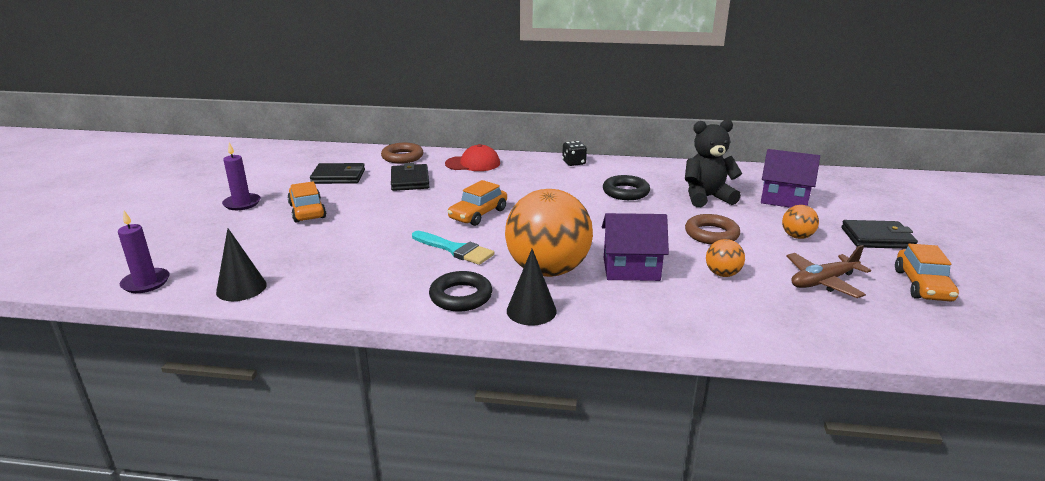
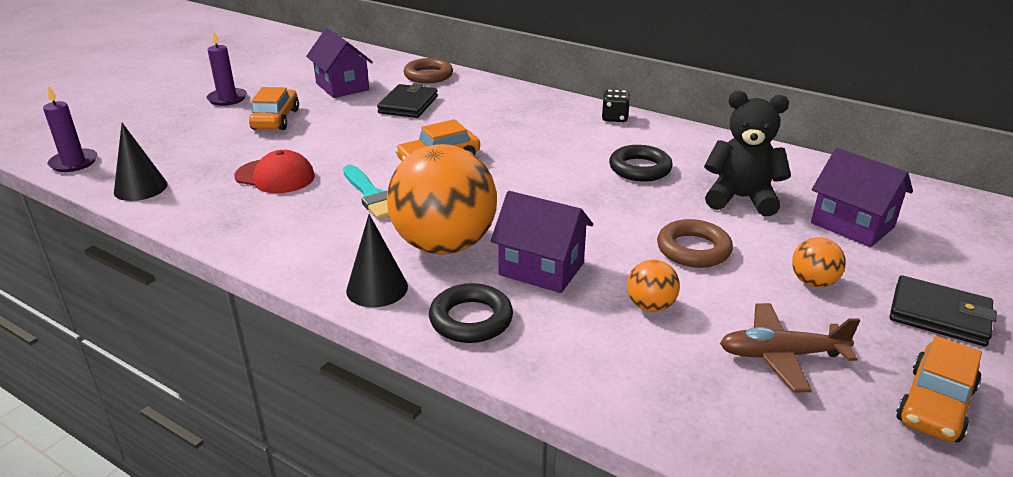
camera: 25 degrees right, 5 degrees up
(338, 177) = (342, 87): black wallet -> purple house
(461, 296) = (323, 251): black ring -> black ring (471, 319)
(473, 164) = (495, 97): red cap -> red cap (275, 176)

